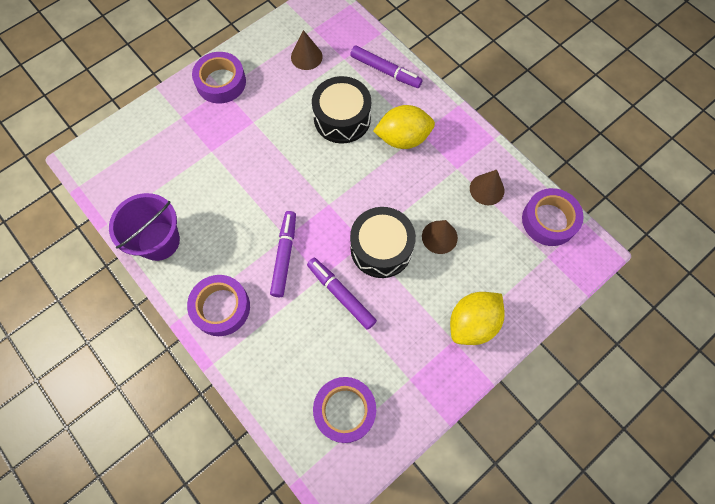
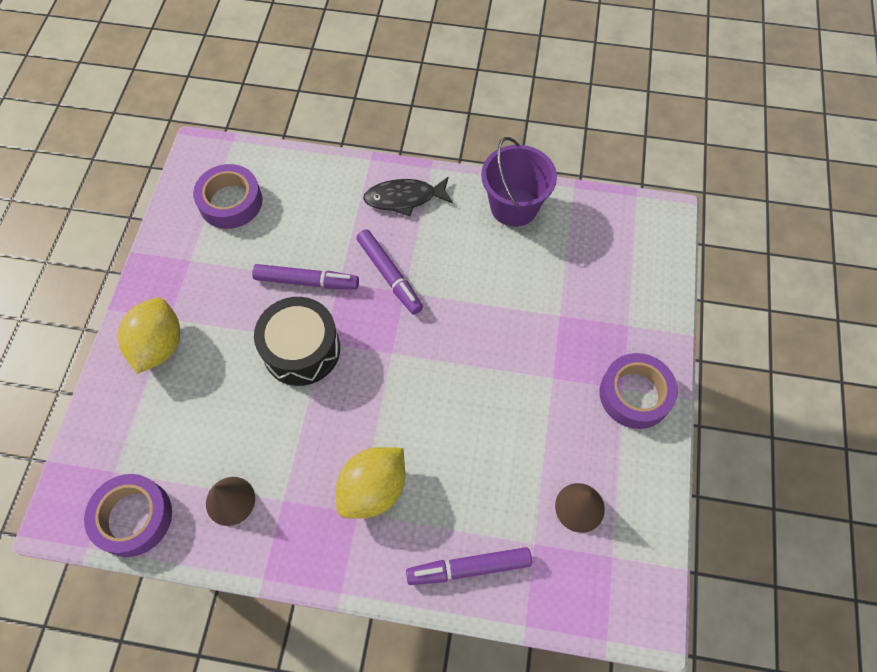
camera: 140 degrees right, 5 degrees down
(221, 307) = (404, 198): purple tape -> black fish
(342, 118) = (463, 459): black drum -> none
(439, 237) = (249, 405): brown cone -> none

